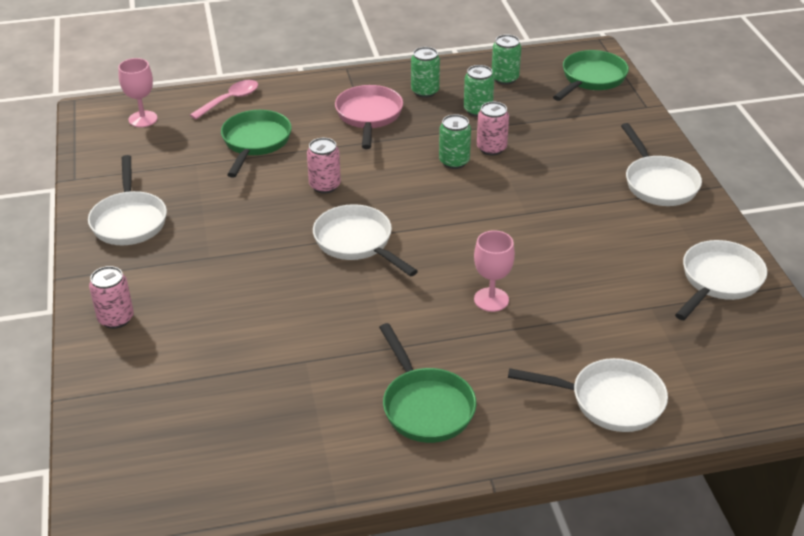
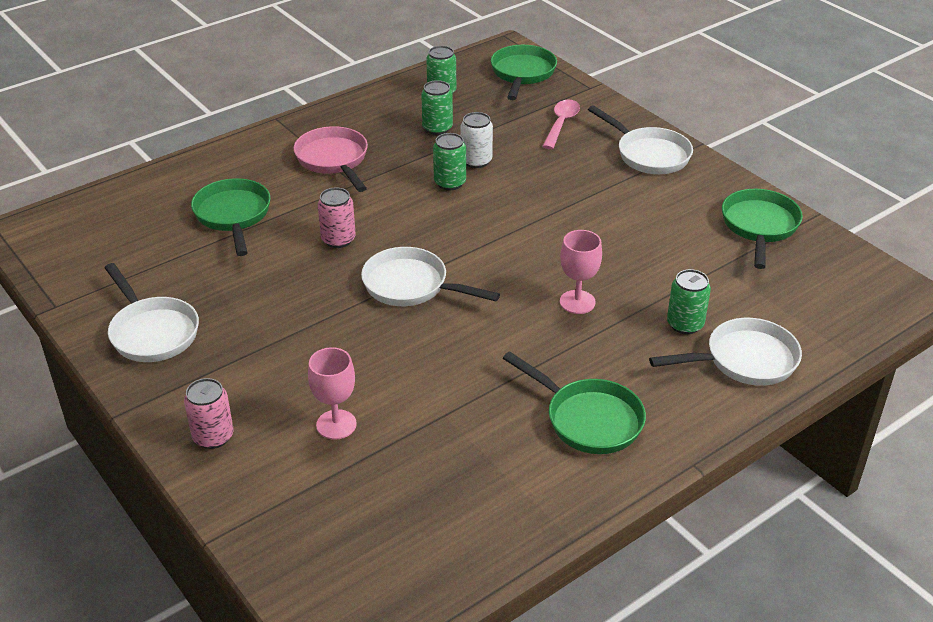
camera: 25 degrees left, 0 degrees up
(143, 119) = (89, 223): pink goblet -> pink goblet (336, 424)
(230, 100) = (173, 179): pink spoon -> pink spoon (561, 124)
(425, 91) = (372, 122): green can -> green can (685, 324)
(491, 148) = (476, 161): pink can -> white can
(719, 281) = (759, 227): white pan -> green pan

